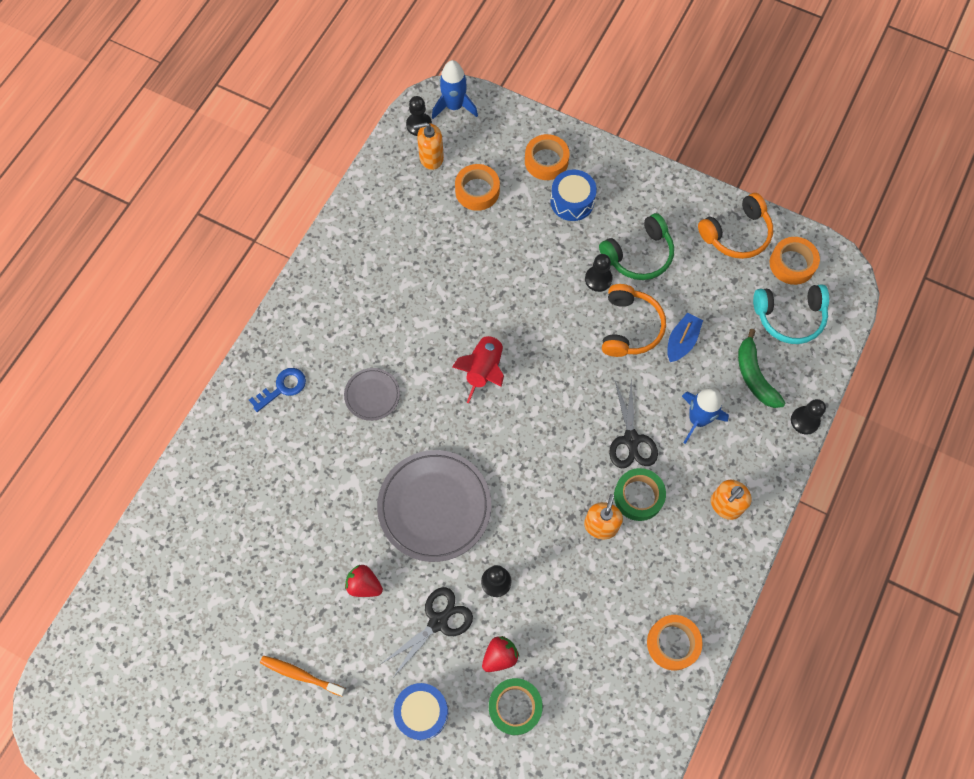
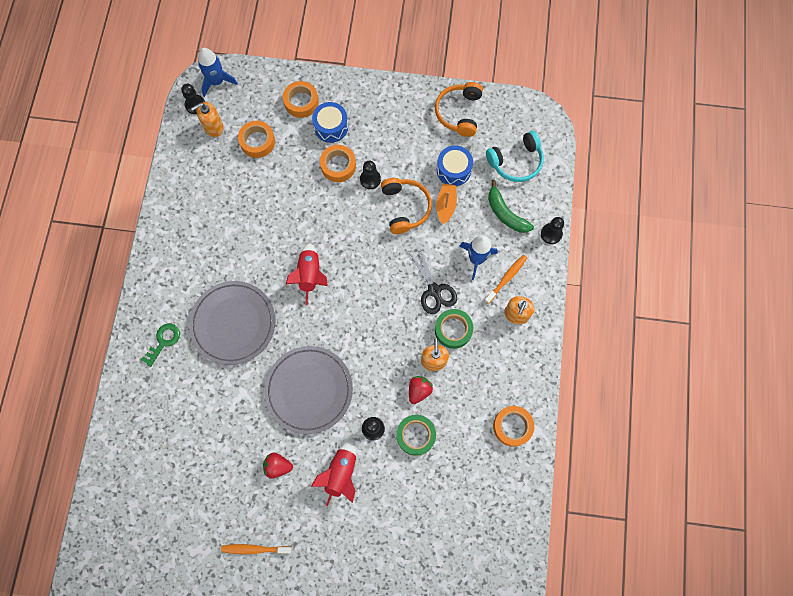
camera: 20 degrees left, 5 degrees up
(282, 388) = (163, 341): blue key -> green key
(372, 395) = (233, 323): grey plate -> grey plate, size x1.96
(422, 712) = (352, 542): blue drum -> blue drum (453, 170)
(438, 622) = (341, 473): black scissors -> red rocket
(500, 656) = (394, 481): red strawberry -> red strawberry (419, 390)
(515, 707) = (417, 513): green tape -> green tape (416, 435)
(639, 255) = (393, 151): green headphones -> none
(681, 341) = (446, 205): blue boat -> orange boat
(728, 456) = (506, 278): none -> orange toothbrush
(737, 234) = (459, 112): orange headphones -> orange headphones turned 150 degrees clockwise
(792, 264) = (505, 122): orange tape -> orange tape (338, 166)

